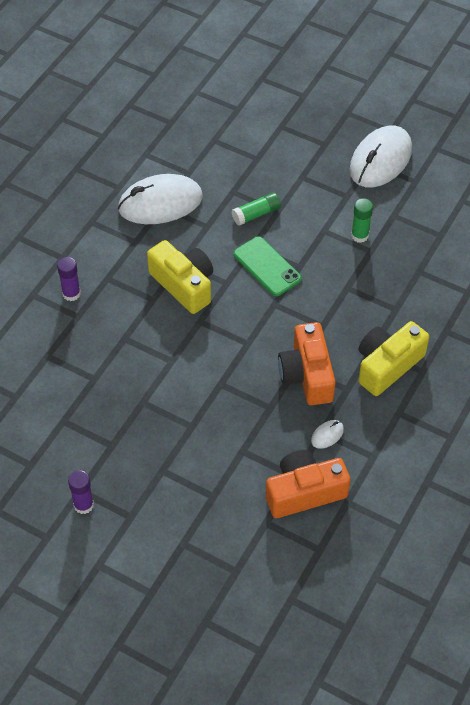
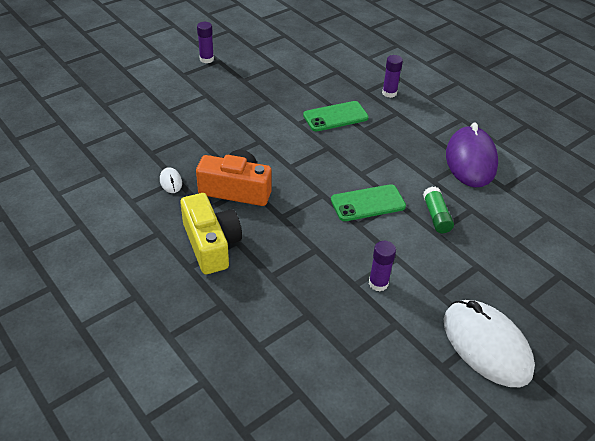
camera: 110 degrees right, 10 degrees down
(142, 330) = (335, 116): none -> green phone
(160, 203) = (470, 160): white mouse -> purple mouse
(184, 285) = (370, 149): yellow camera -> none
(304, 492) = (132, 153): orange camera -> none
(359, 235) = (378, 283): green glue stick -> purple glue stick

